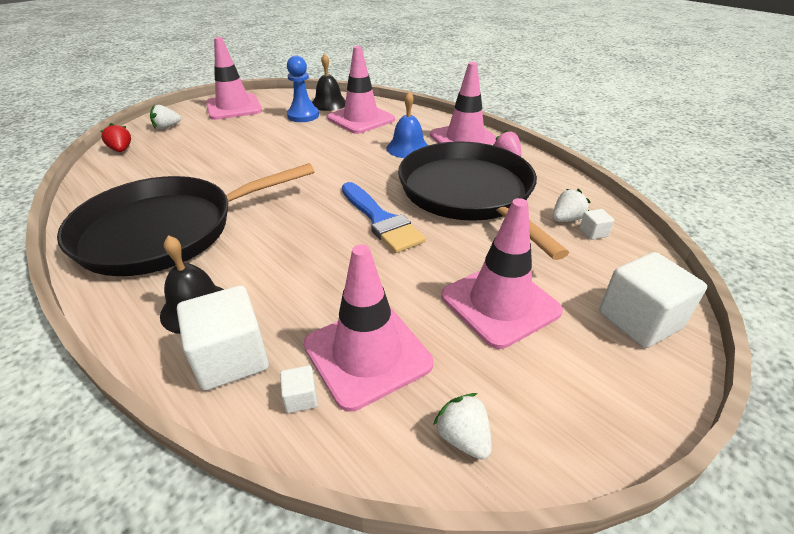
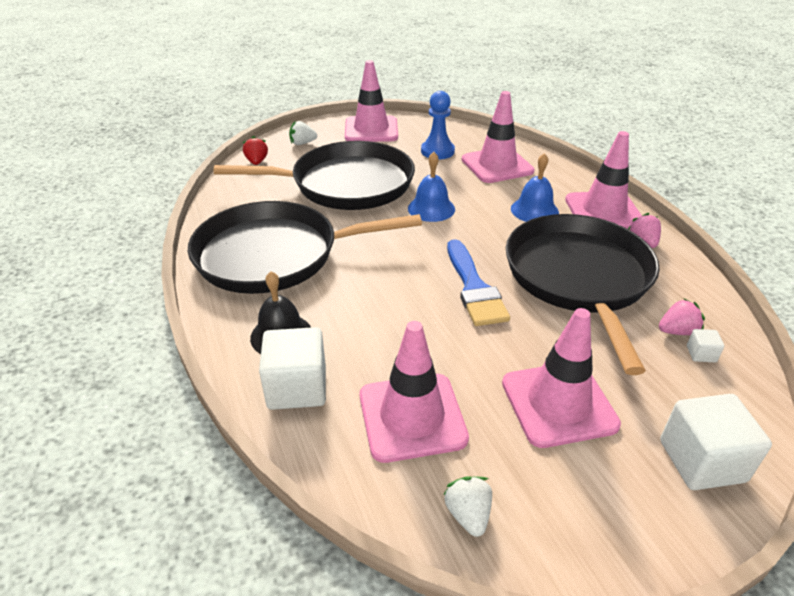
camera: 20 degrees right, 0 degrees up
(223, 155) = (346, 184): none -> black pan
(301, 398) = (342, 438): white cube -> none
(315, 162) = (431, 208): none -> blue bell
(329, 103) = (469, 140): black bell -> none
(566, 219) = (677, 331): white strawberry -> pink strawberry

